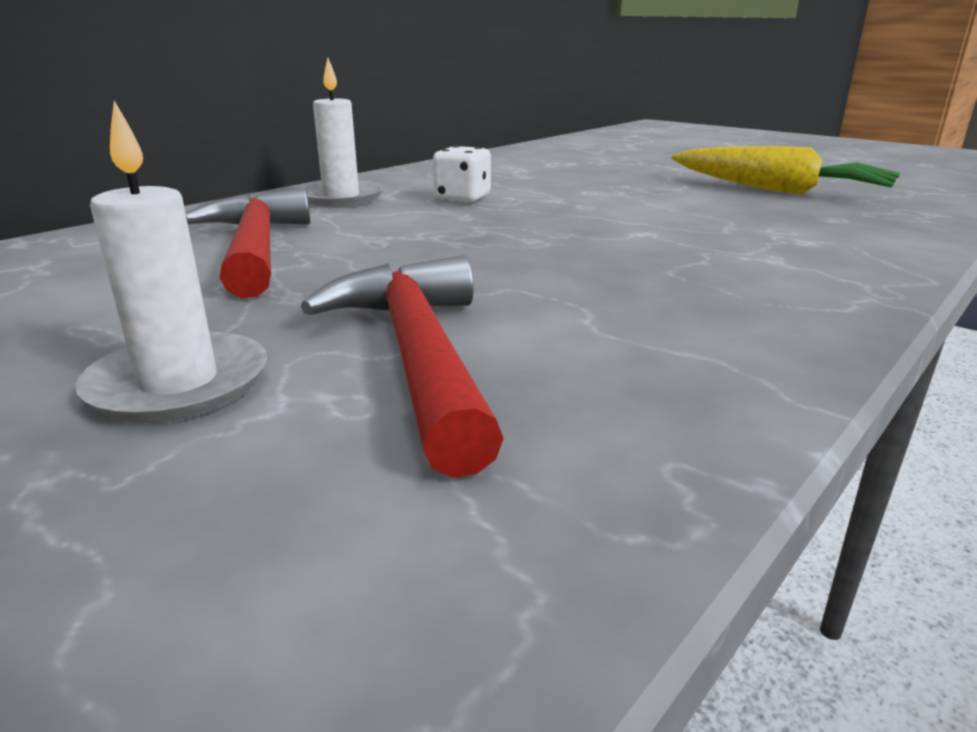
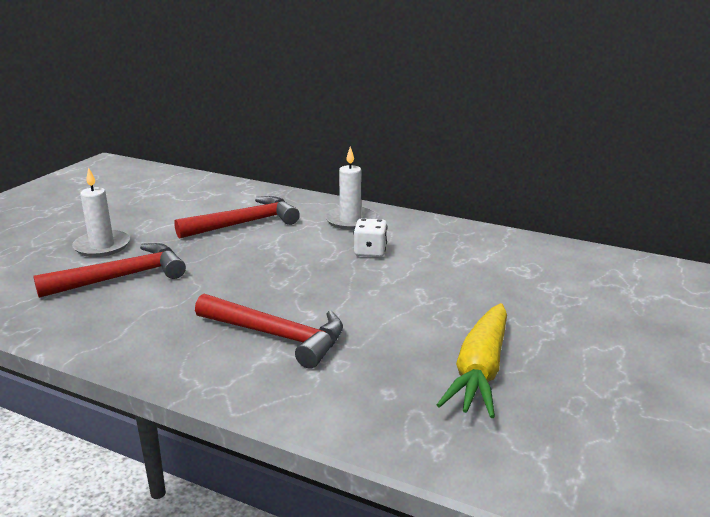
camera: 75 degrees right, 0 degrees up
(710, 250) = (277, 336): none -> red hammer

